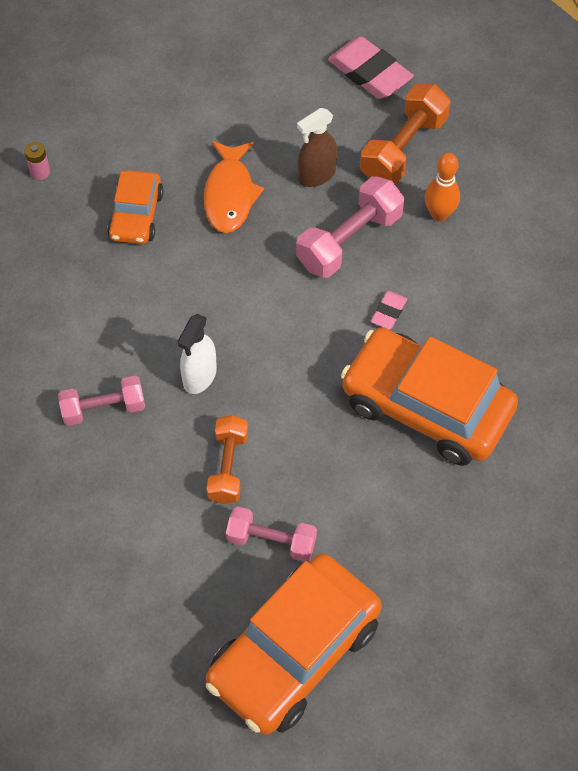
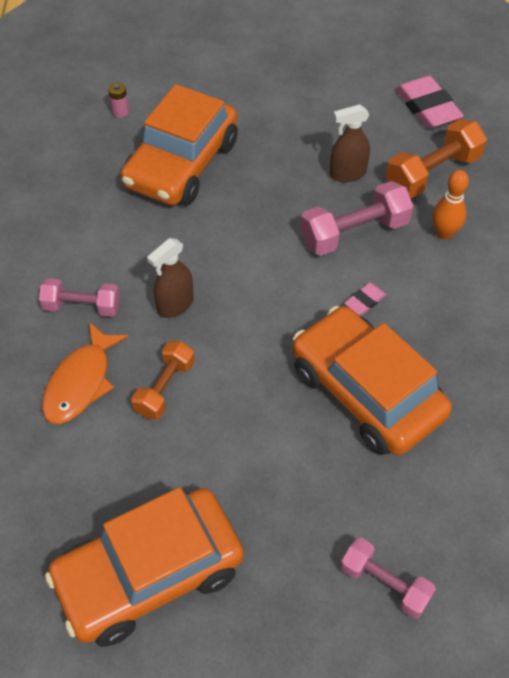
camera: 20 degrees right, 5 degrees down
(136, 215) = (182, 164): orange car -> orange car, size x1.85
(199, 376) = (175, 305): white spray bottle -> brown spray bottle
(230, 195) = (266, 169): orange fish -> orange fish (81, 382)
(271, 541) = (174, 465): pink dumbbell -> pink dumbbell (384, 584)

